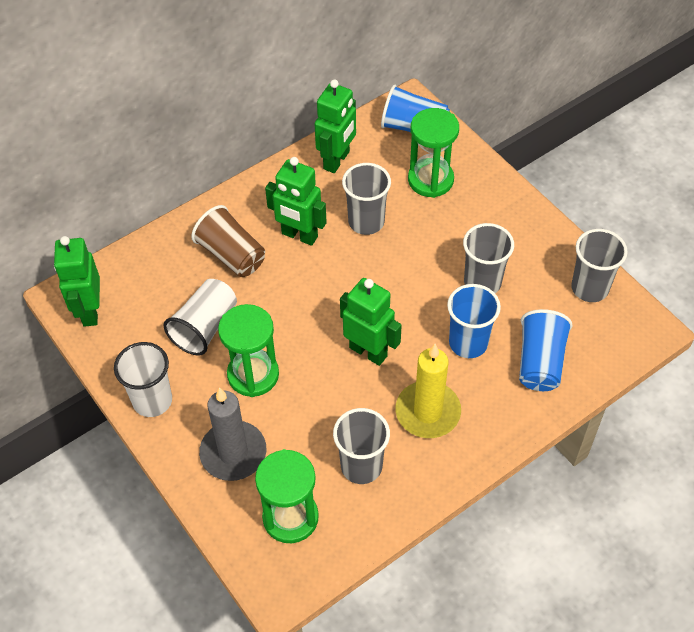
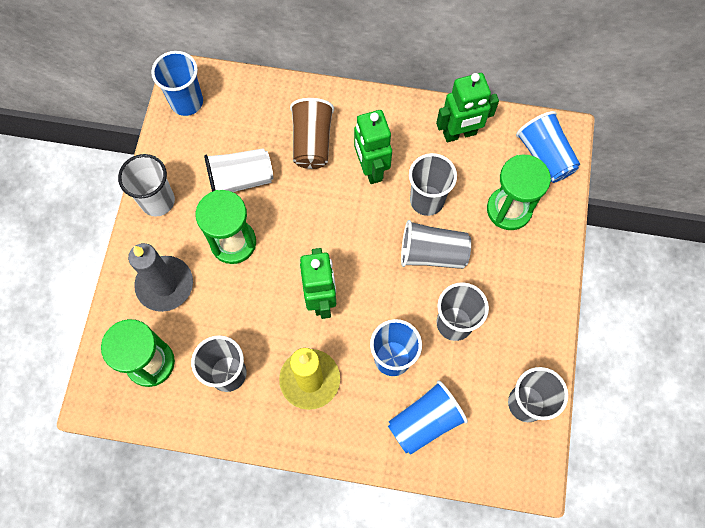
camera: 45 degrees right, 15 degrees up
(90, 311) = (187, 102): green robot -> blue cup
(412, 252) = (432, 253): none -> grey cup

